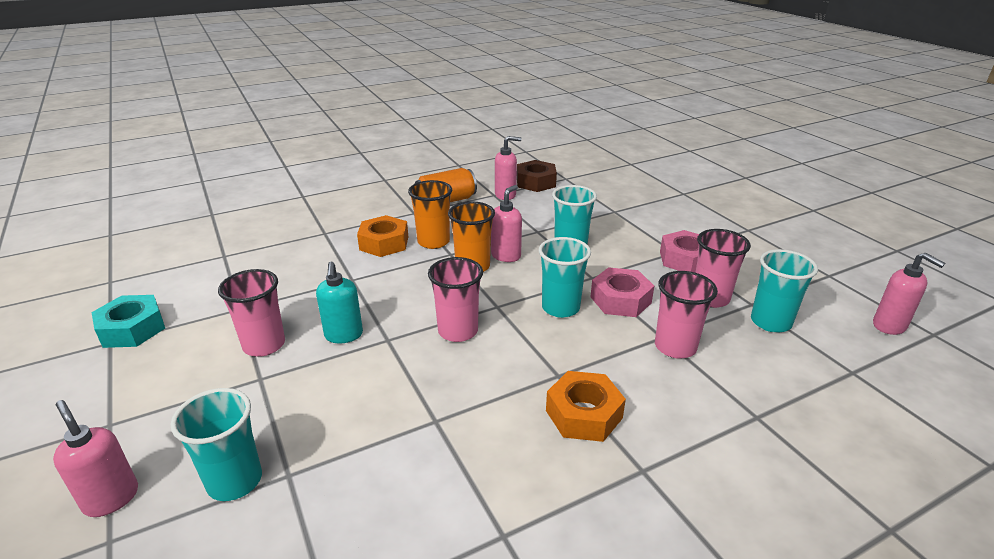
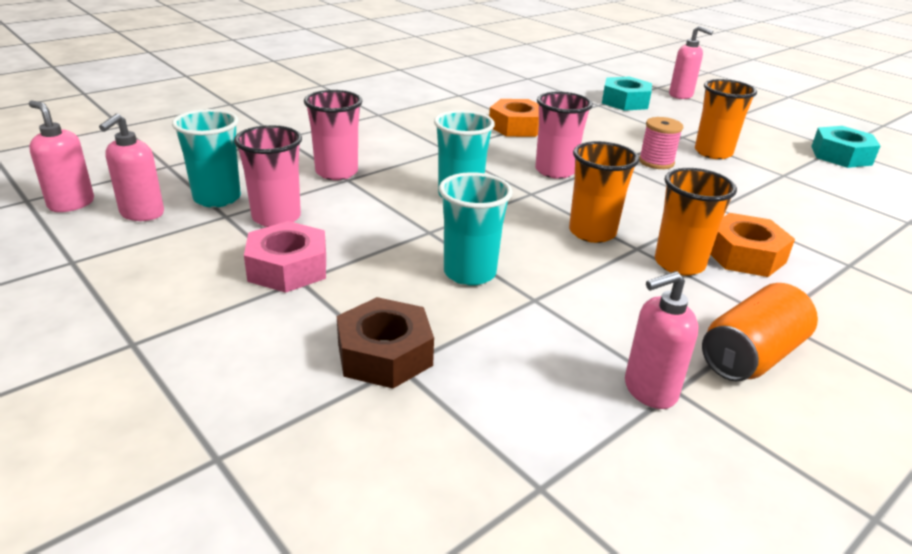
camera: 165 degrees right, 0 degrees up
(235, 481) = (625, 101): turquoise cup -> turquoise nut
(264, 345) = (713, 152): pink cup -> orange cup
(344, 335) = (656, 162): turquoise soap dispenser -> pink spool
(506, 256) = (558, 251): pink soap dispenser -> pink soap dispenser (141, 214)
(535, 182) = (610, 454): brown nut -> brown nut (385, 354)
(584, 414) = (421, 132): orange nut -> orange nut (516, 126)
(620, 300) = (391, 208): pink nut -> none

